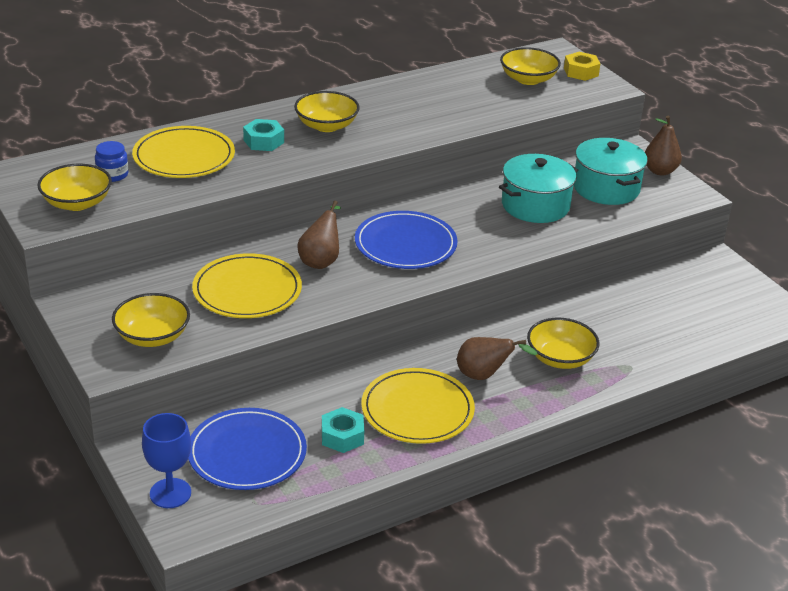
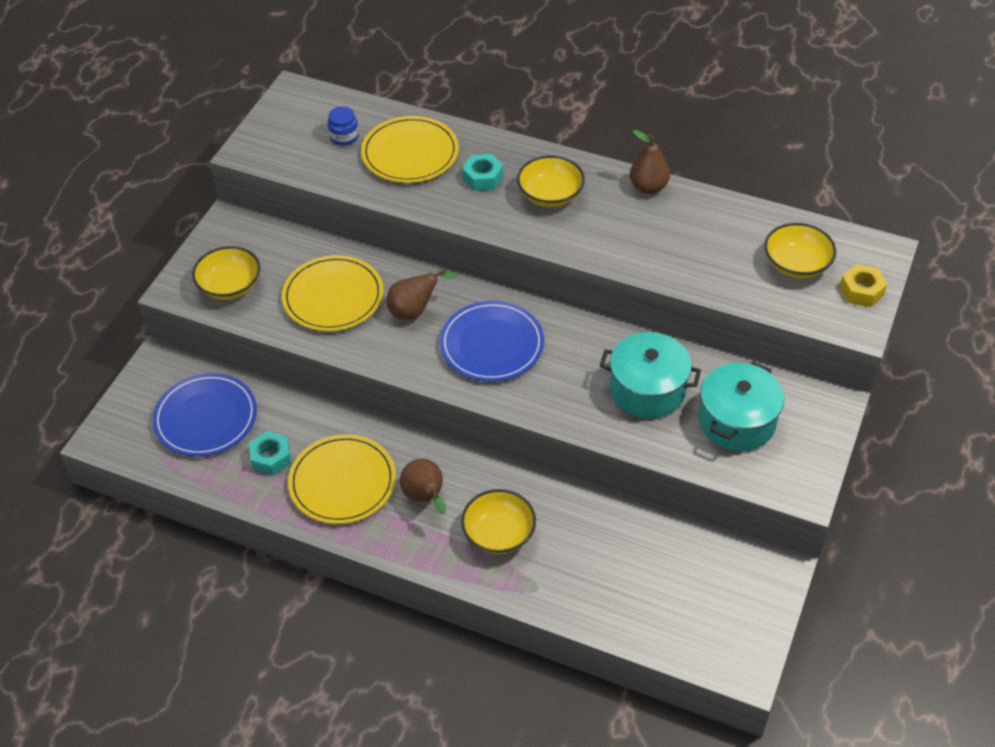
camera: 55 degrees right, 15 degrees up
(77, 203) = (289, 146): yellow bowl -> none
(170, 493) = (131, 406): blue goblet -> none
(660, 171) = (817, 443): brown pear -> brown pear (648, 187)

